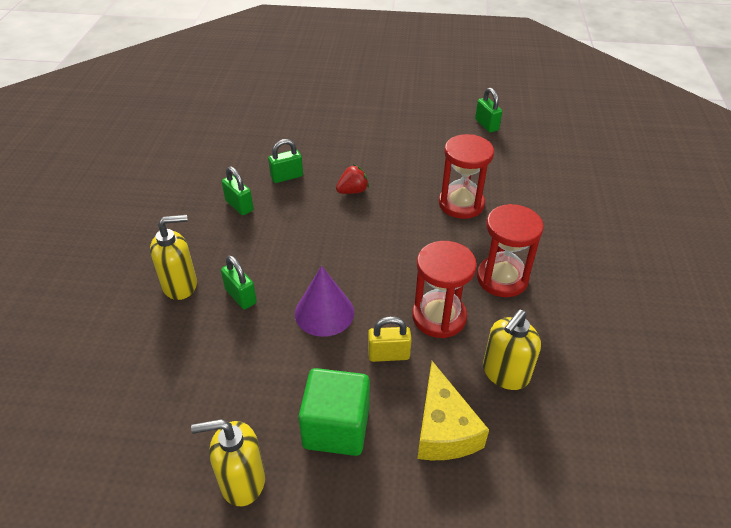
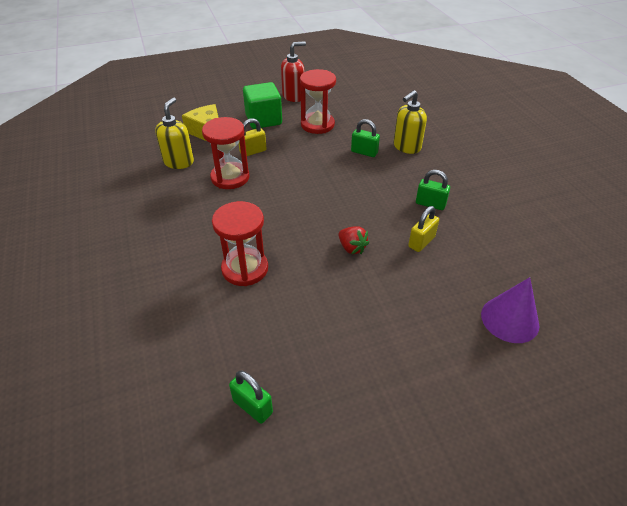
camera: 155 degrees right, 0 degrees up
(242, 481) = (293, 96): yellow soap dispenser -> red soap dispenser
(287, 177) = (421, 242): green padlock -> yellow padlock
(324, 312) = (305, 159): purple cone -> purple cone (509, 319)
(352, 191) = (352, 248): red strawberry -> red strawberry turned 75 degrees counterclockwise
(502, 278) = (191, 214): red hourglass -> red hourglass (317, 125)

